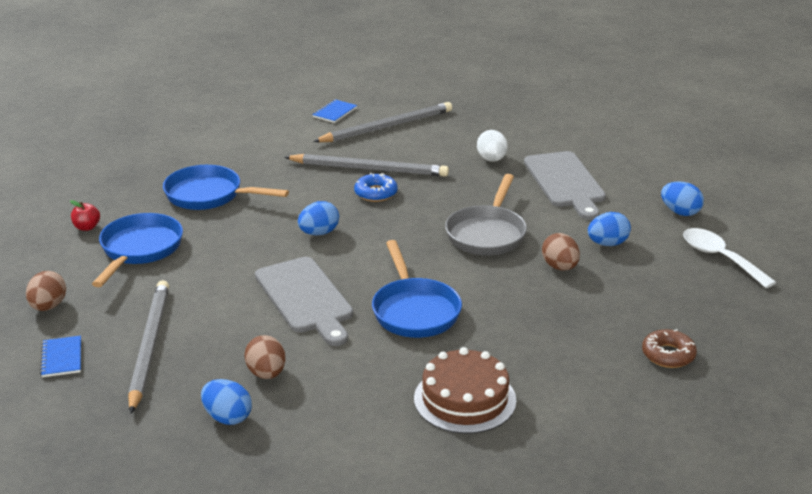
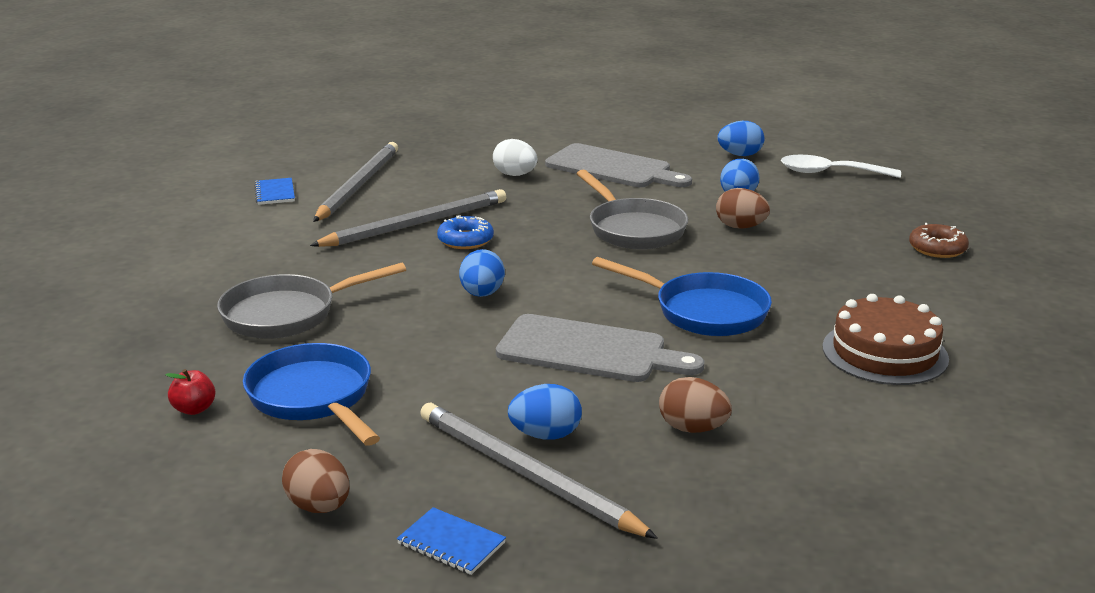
camera: 45 degrees left, 5 degrees down
(209, 195) = (287, 314): blue pan -> grey pan
(227, 417) = (741, 485): blue egg -> blue egg (545, 435)

